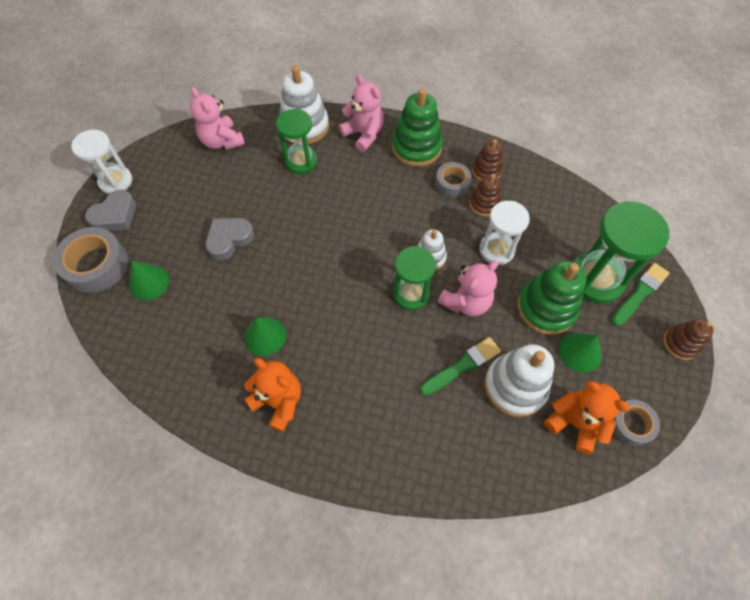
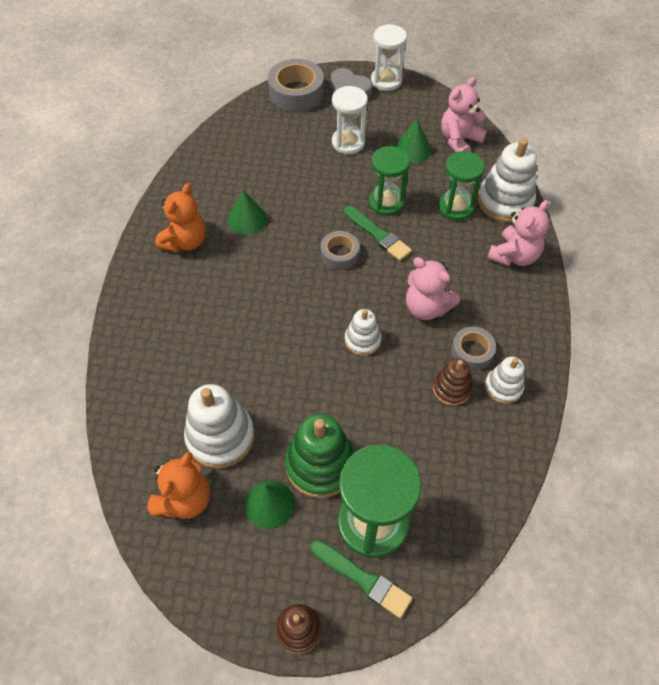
camera: 80 degrees right, 5 degrees down
(149, 282) = (286, 129): green cone -> green cone (412, 150)
(229, 240) = (343, 172): grey heart -> none
(411, 294) = (313, 328): green hourglass -> green hourglass (386, 202)
(416, 147) = (513, 309): green stacking toy -> none
(462, 366) = (237, 384): green brush -> green brush (377, 235)
(466, 302) = (313, 381): pink teddy bear -> pink teddy bear (426, 307)
(486, 171) = (503, 387): brown stacking toy -> white stacking toy
(496, 250) = (388, 407): white hourglass -> white hourglass (348, 142)
(631, 424) = (187, 561): grey tape -> grey tape (339, 254)

